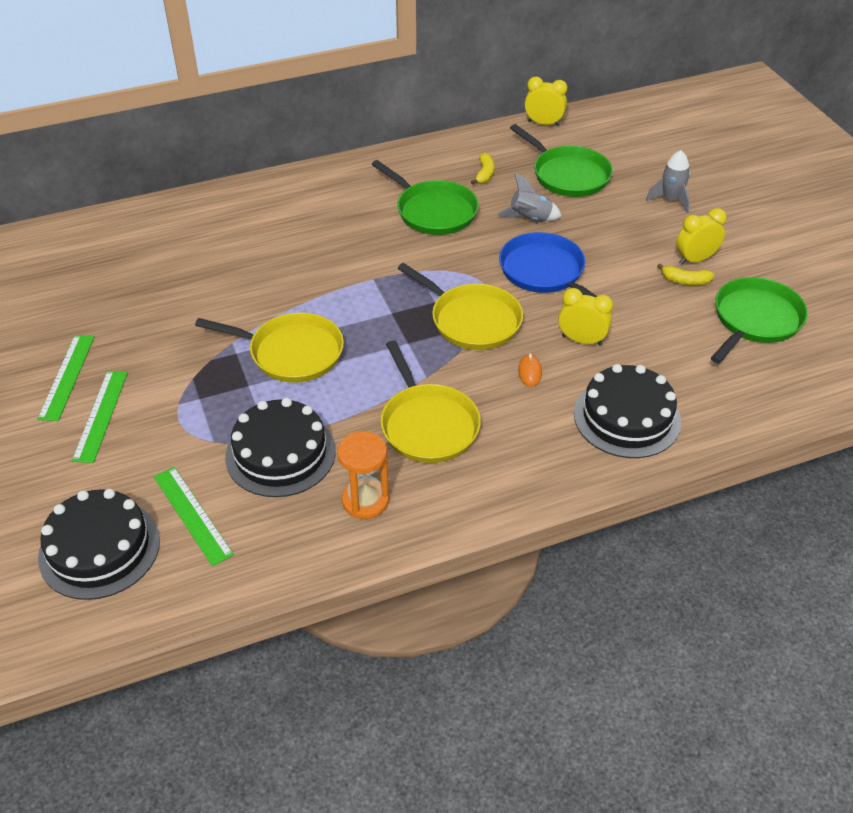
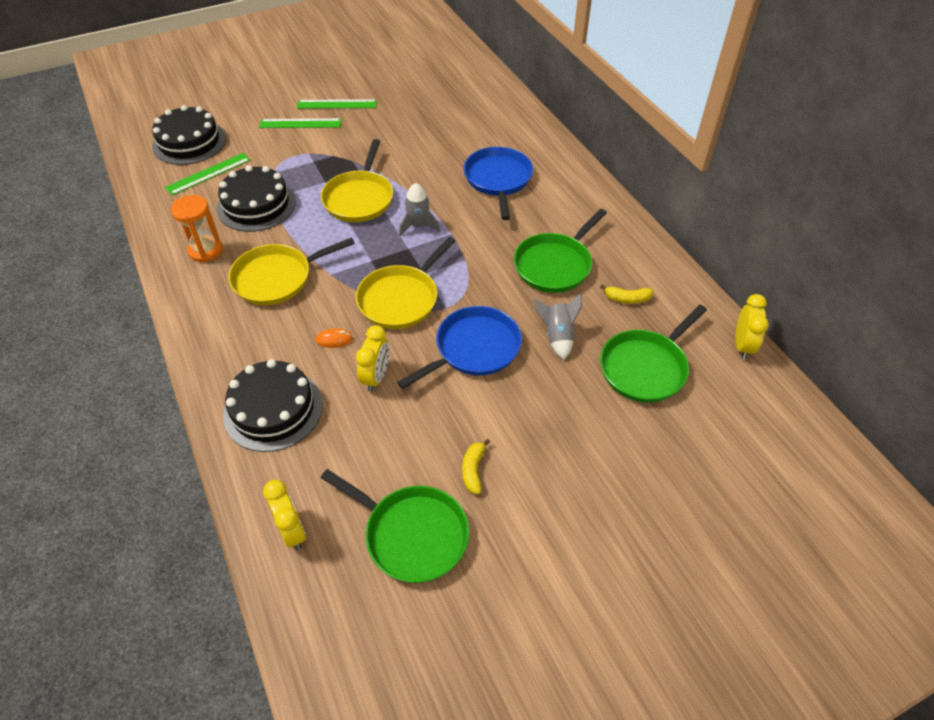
camera: 85 degrees right, 5 degrees up
(286, 238) = (498, 179): none -> blue pan
(670, 200) = (623, 465): grey rocket -> grey rocket (418, 226)
(695, 259) = (513, 483): yellow clock -> yellow clock (292, 531)

